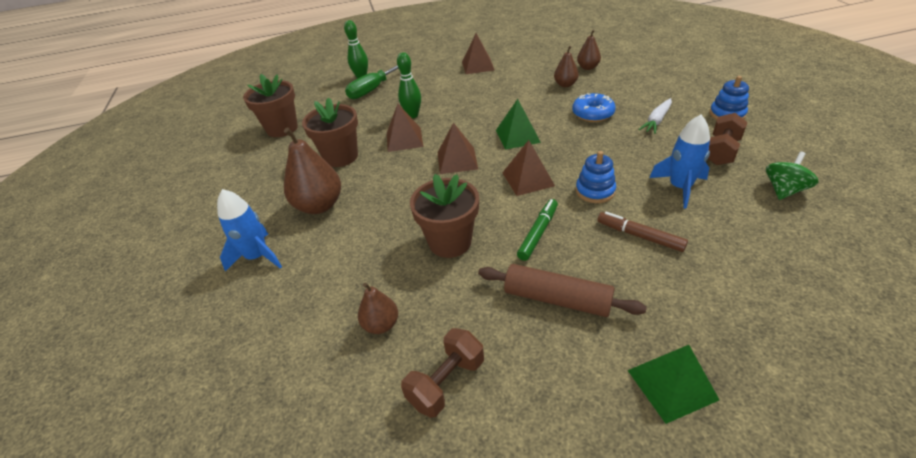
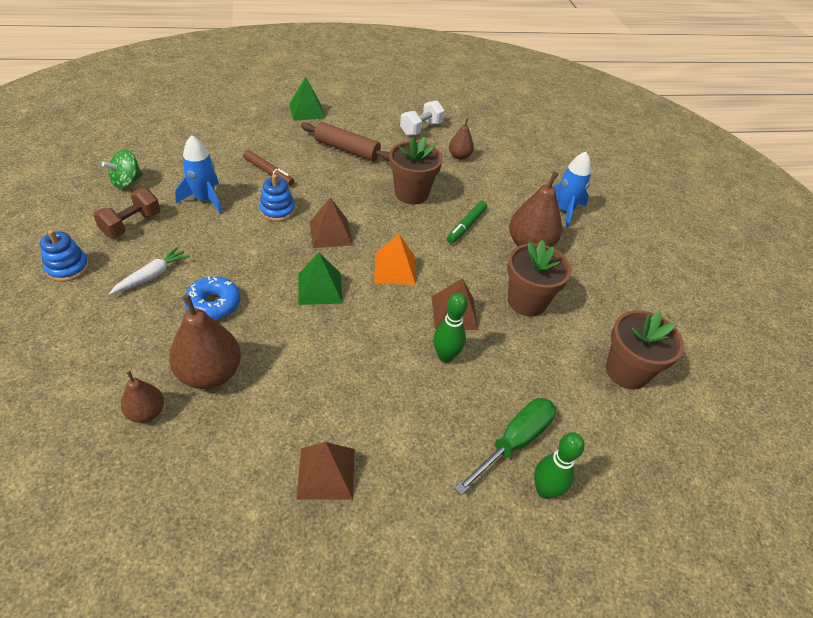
camera: 175 degrees right, 5 degrees up
(446, 382) = (421, 129): brown dumbbell -> white dumbbell
(457, 160) = (395, 269): brown pyramid -> orange pyramid
(538, 233) = (342, 187): green marker -> green marker (466, 226)
(565, 85) = (210, 373): brown pear -> brown pear, size x1.78

